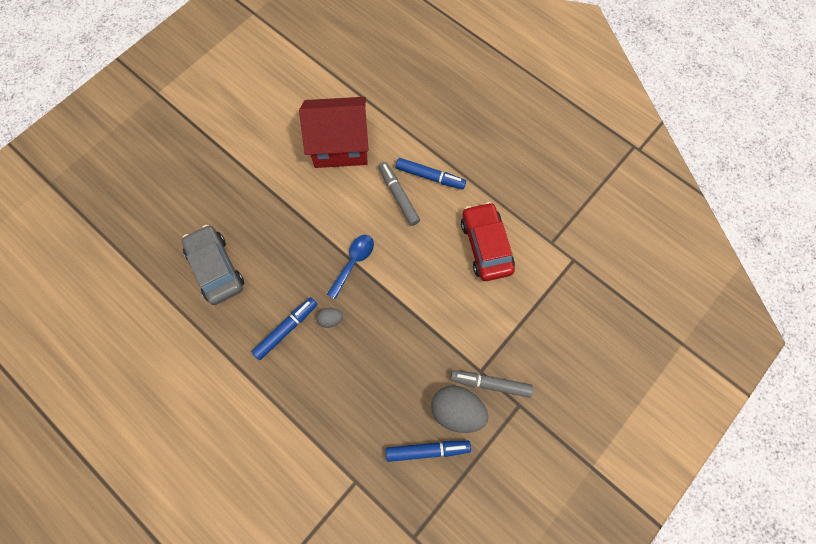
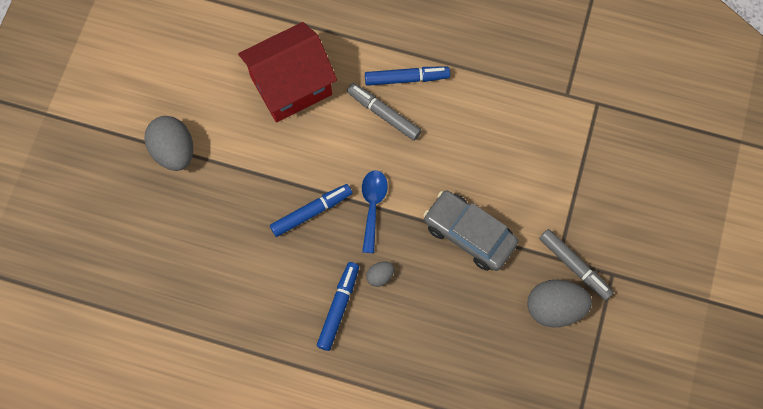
camera: 25 degrees left, 0 degrees up
(216, 268) = (227, 279): grey car -> grey car (469, 234)
(230, 157) = (174, 151): none -> grey egg
(427, 450) = (544, 359): blue marker -> blue marker (311, 212)
(486, 246) = (502, 128): red car -> none
(490, 384) = (574, 266): grey marker -> grey marker turned 120 degrees counterclockwise

